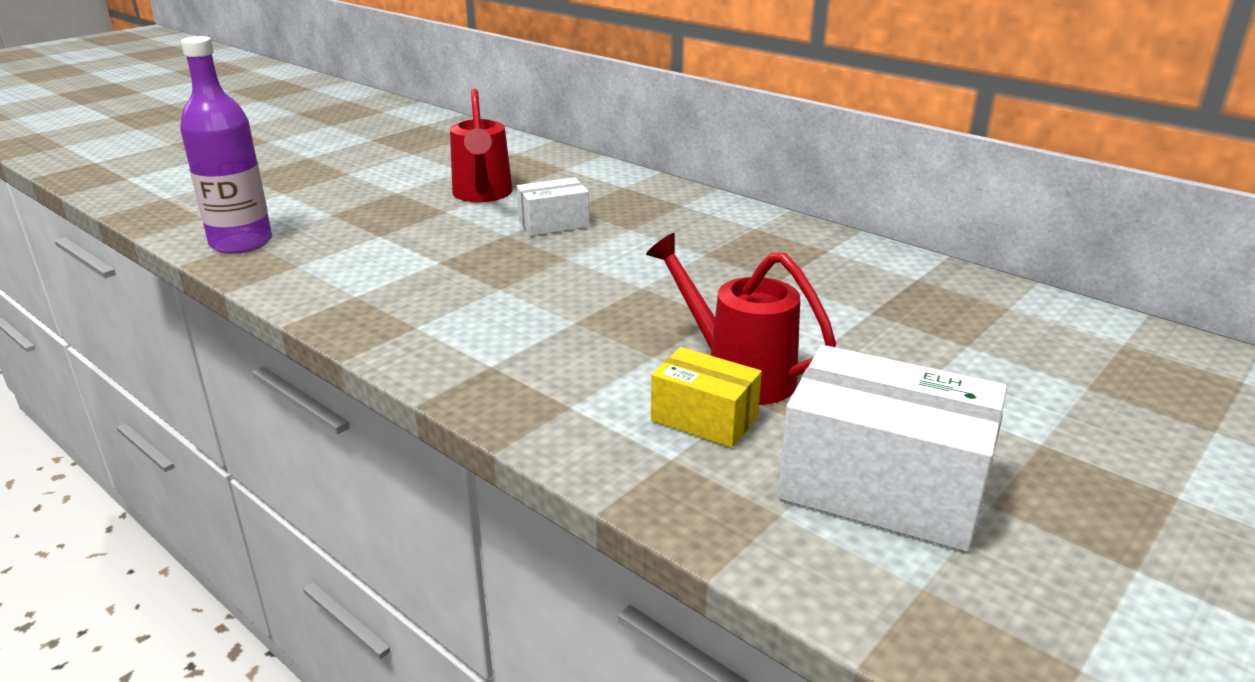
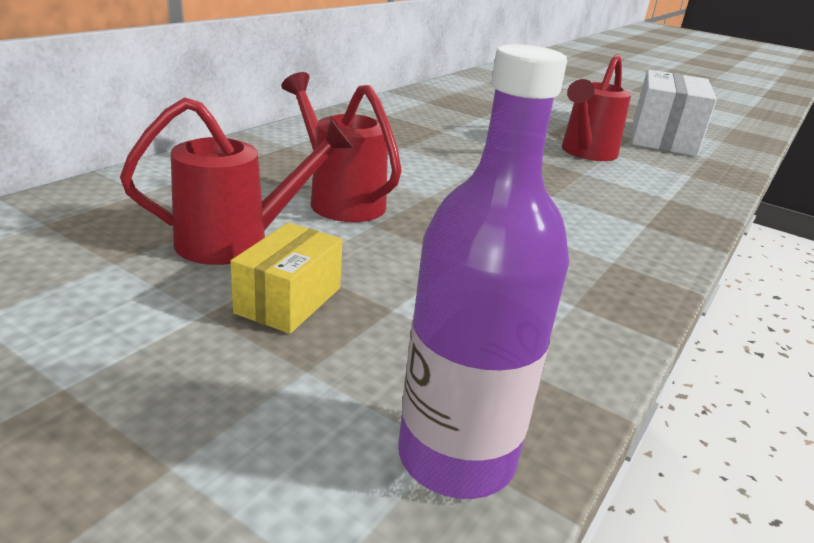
camera: 100 degrees left, 0 degrees up
(553, 224) = (341, 200): white box -> red watering can
(704, 419) = (644, 165): yellow box -> yellow box (288, 300)

